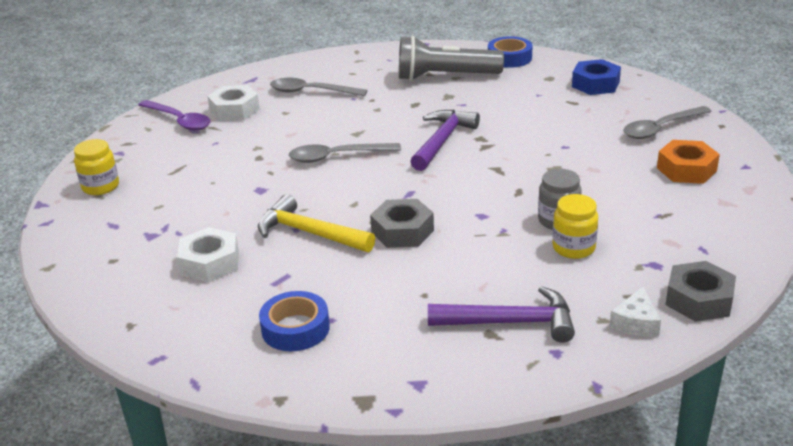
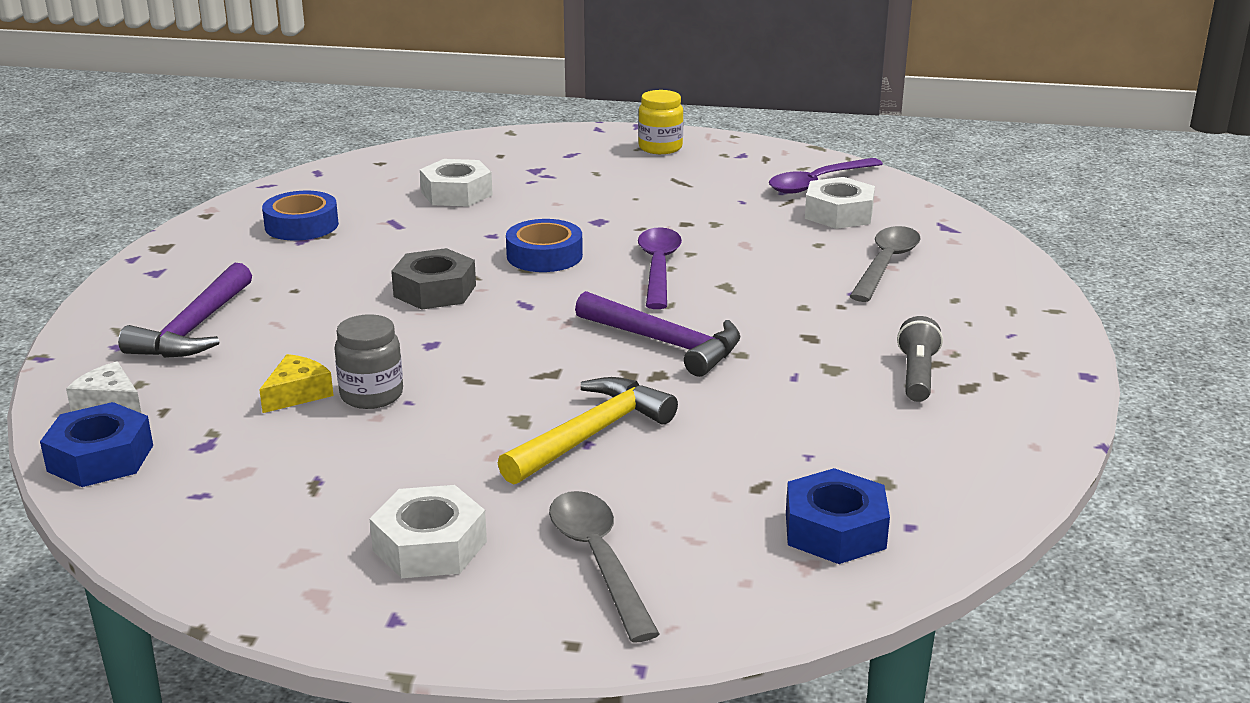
camera: 100 degrees right, 5 degrees down
(309, 233) = (475, 241): yellow hammer -> yellow hammer (591, 434)
(336, 157) = (658, 267): grey spoon -> purple spoon
(445, 77) = (916, 375): grey flashlight -> grey flashlight, size x0.53
(509, 58) = (998, 454): blue tape -> blue tape (544, 256)
(573, 248) = (297, 394): yellow jar -> yellow cheese
(686, 169) = (430, 546): orange nut -> white nut
(699, 300) = (101, 458): grey nut -> blue nut

